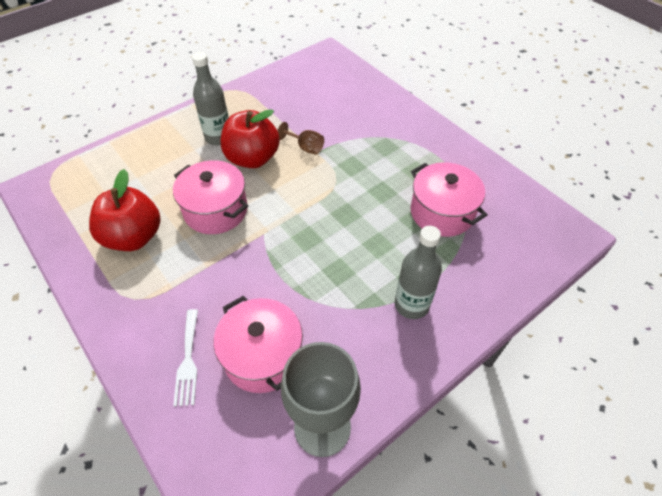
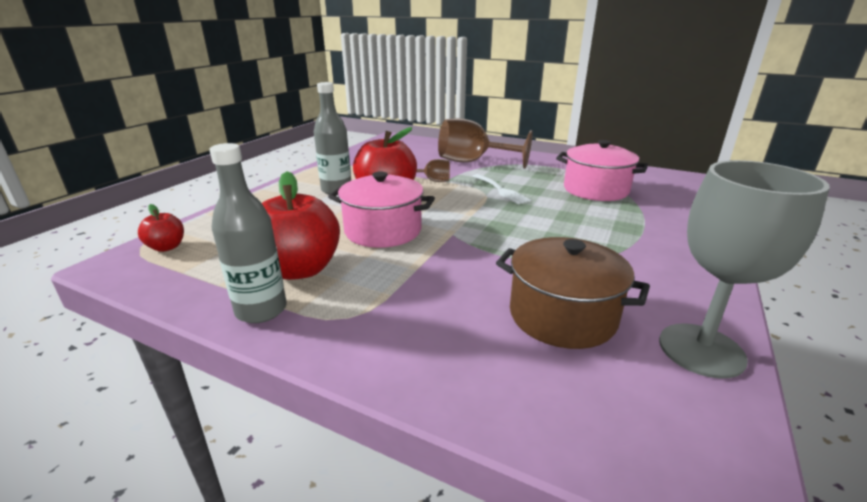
camera: 25 degrees left, 25 degrees down
(68, 178) = (167, 247): none -> red apple
(188, 360) = (478, 348): white fork -> white fork (501, 190)
(263, 356) = (562, 316): pink pot -> brown pot
(368, 125) = (472, 162): none -> brown goblet
(411, 305) = (650, 241): grey bottle -> grey bottle (261, 310)

